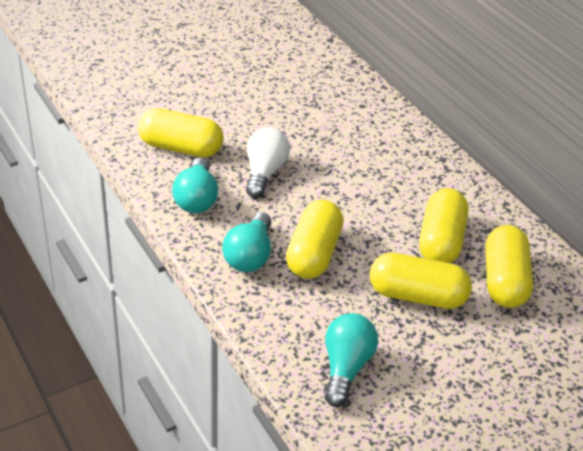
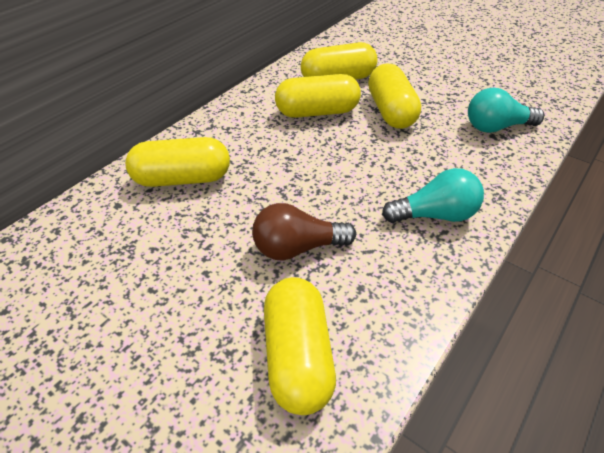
camera: 110 degrees left, 5 degrees up
(196, 199) = (387, 292): turquoise light bulb -> none
(264, 173) = (297, 248): white light bulb -> brown light bulb
(313, 254) = (394, 174): yellow capsule -> yellow capsule (182, 179)

